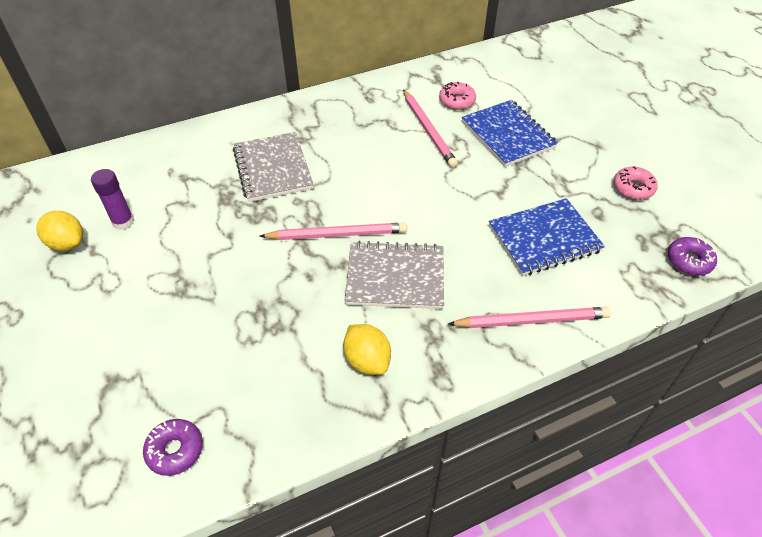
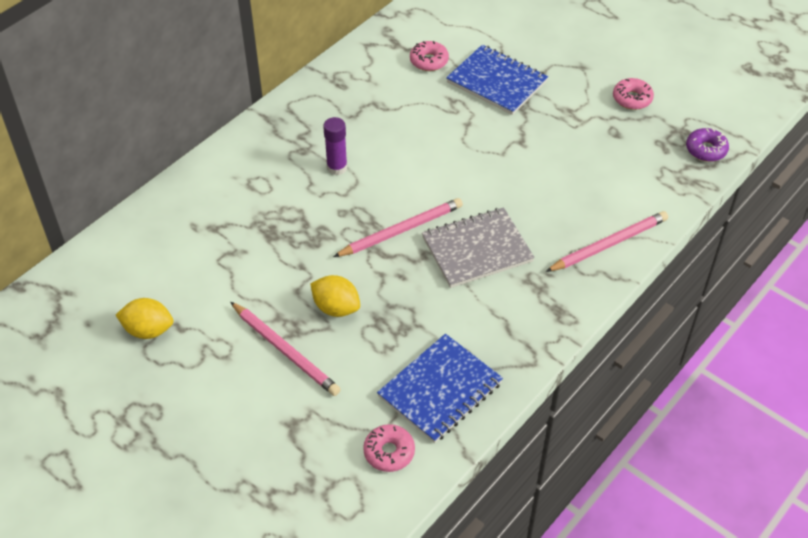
camera: 25 degrees left, 0 degrees up
(123, 222) = (187, 291): purple glue stick -> purple glue stick (337, 167)
(175, 450) = (389, 452): purple donut -> pink donut
(273, 168) = (296, 189): grey notebook -> none
(367, 360) = (497, 325): yellow lemon -> yellow lemon (336, 308)
(428, 130) = (420, 101): pink pencil -> pink pencil (285, 351)
(544, 238) = (582, 171): blue notebook -> blue notebook (440, 390)

